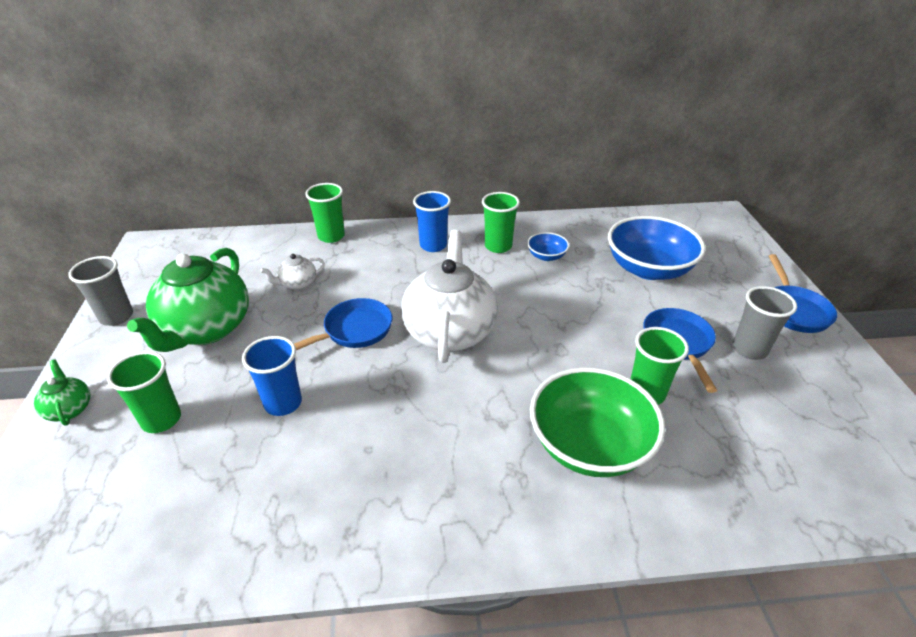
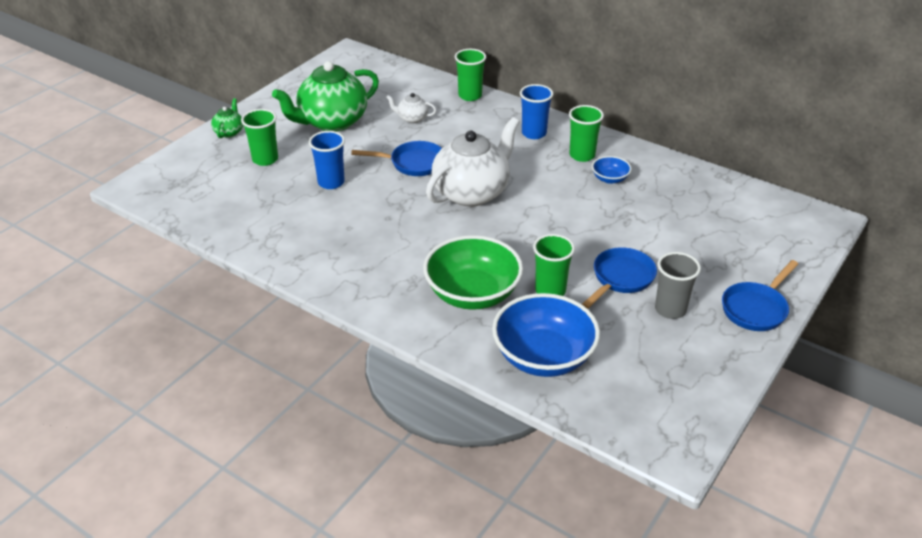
camera: 40 degrees right, 0 degrees up
(116, 317) = (292, 92): grey cup -> none
(648, 269) = (680, 225): blue bowl -> blue bowl (543, 357)

